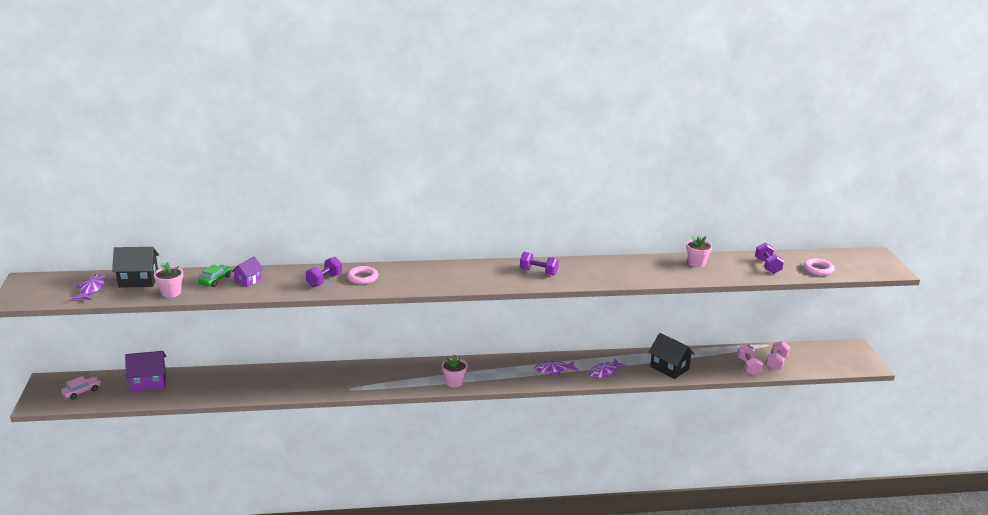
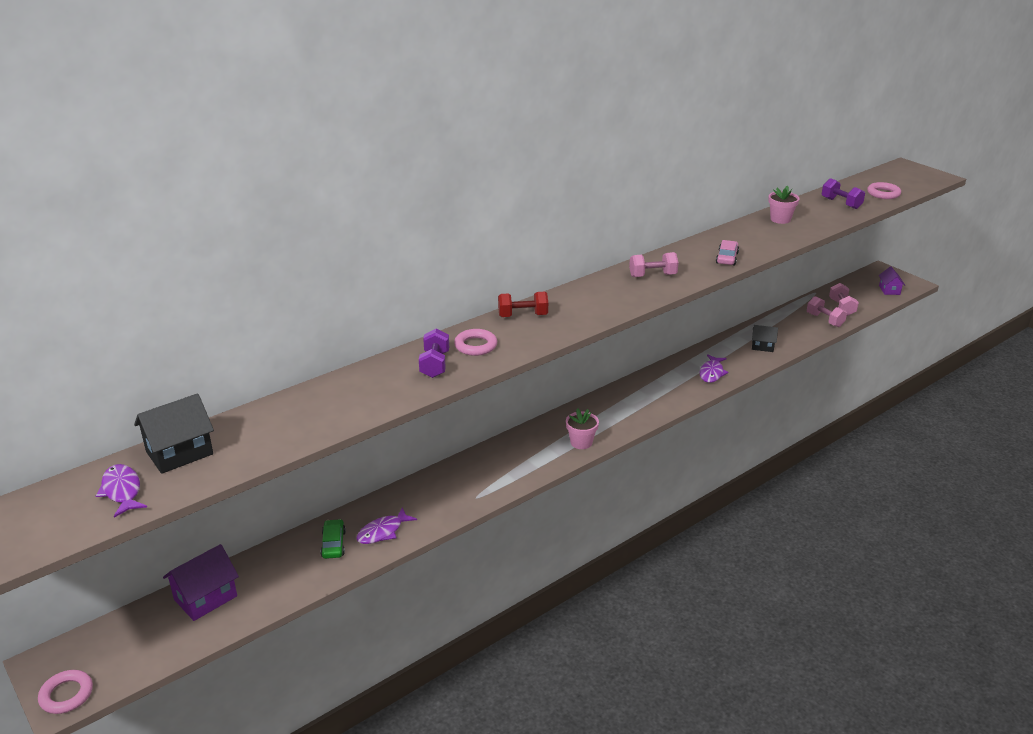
camera: 30 degrees left, 5 degrees up
(41, 401) = (66, 695): none -> pink ring
(81, 391) = (117, 653): pink car -> pink car (727, 258)
(171, 293) = (252, 452): pink flower pot -> none
(215, 280) = (292, 413): green car -> green car (333, 544)
(248, 280) = (337, 398): purple house -> purple house (889, 290)
(416, 270) = (523, 316): none -> red dumbbell
(538, 272) = (652, 275): purple dumbbell -> pink dumbbell
(553, 370) = (663, 389): purple fish -> purple fish (383, 532)
(669, 368) = (762, 346): black house -> black house, size x0.61

